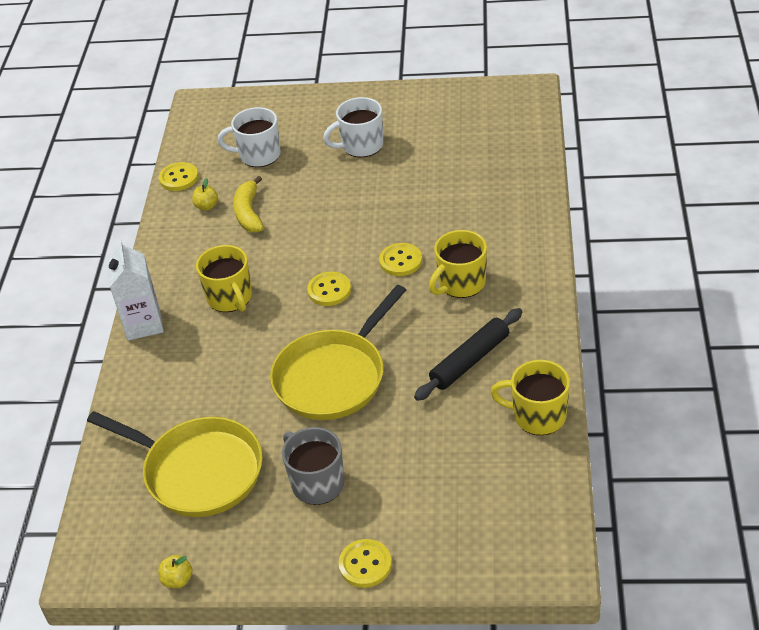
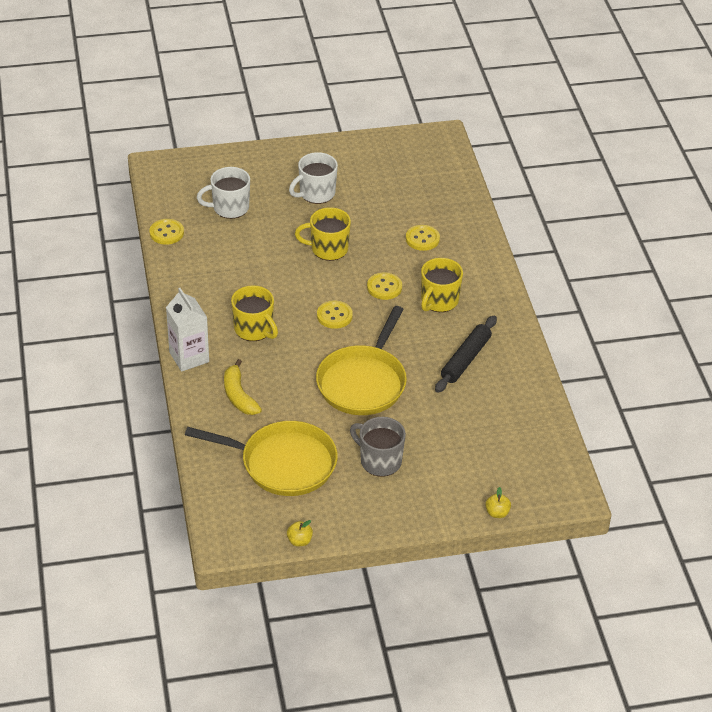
camera: 20 degrees left, 0 degrees up
(206, 206) = (202, 255): yellow apple -> yellow apple (497, 513)
(249, 213) = (241, 258): yellow banana -> yellow banana (239, 396)
(365, 565) = (437, 512): yellow button -> yellow button (422, 239)
(537, 416) = (530, 394): yellow mug -> yellow mug (328, 249)

